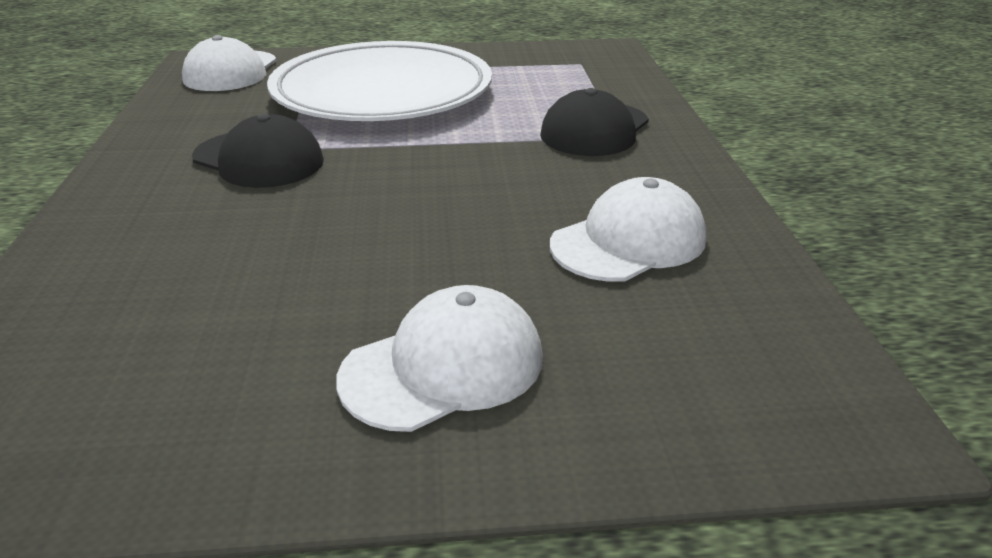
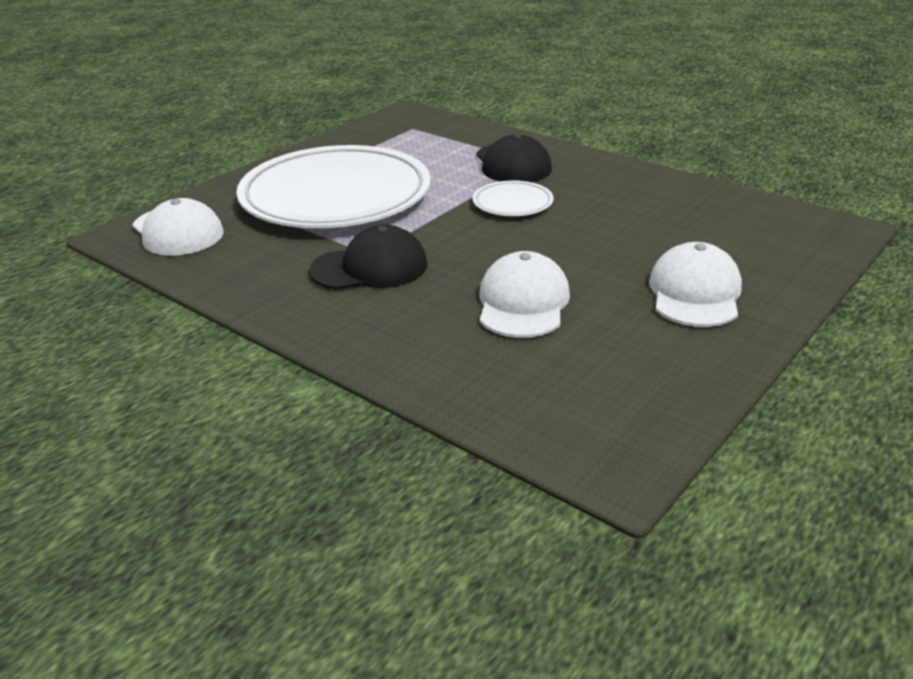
camera: 45 degrees left, 0 degrees up
(503, 165) = (512, 203): none -> white plate
(629, 241) = (648, 208): white cap -> white cap (523, 303)

